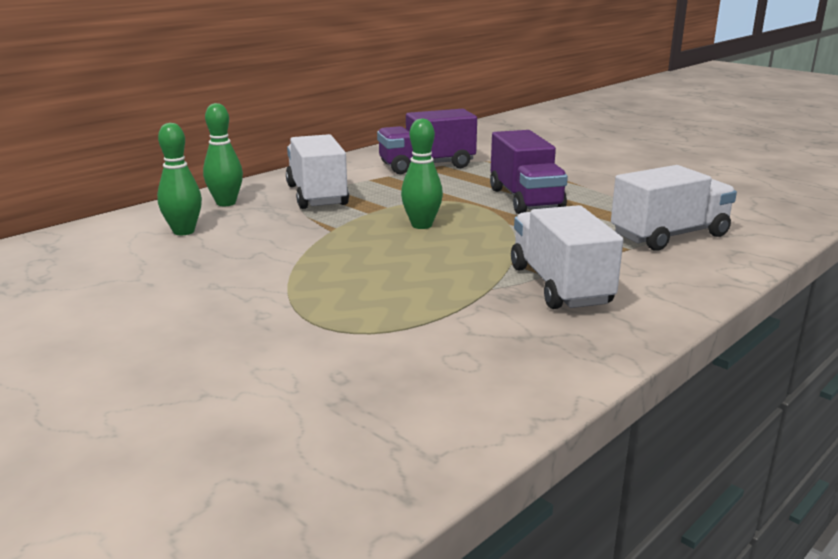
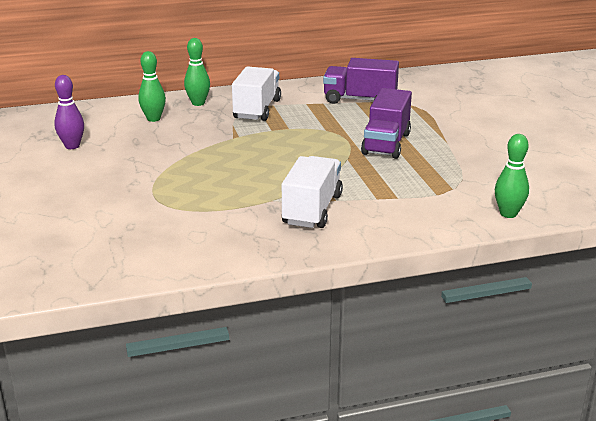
camera: 30 degrees right, 5 degrees up
(91, 291) = (72, 146): none -> purple bowling pin
(421, 225) = (290, 147): green bowling pin -> green bowling pin (508, 214)
(669, 235) = (440, 196): white truck -> none

